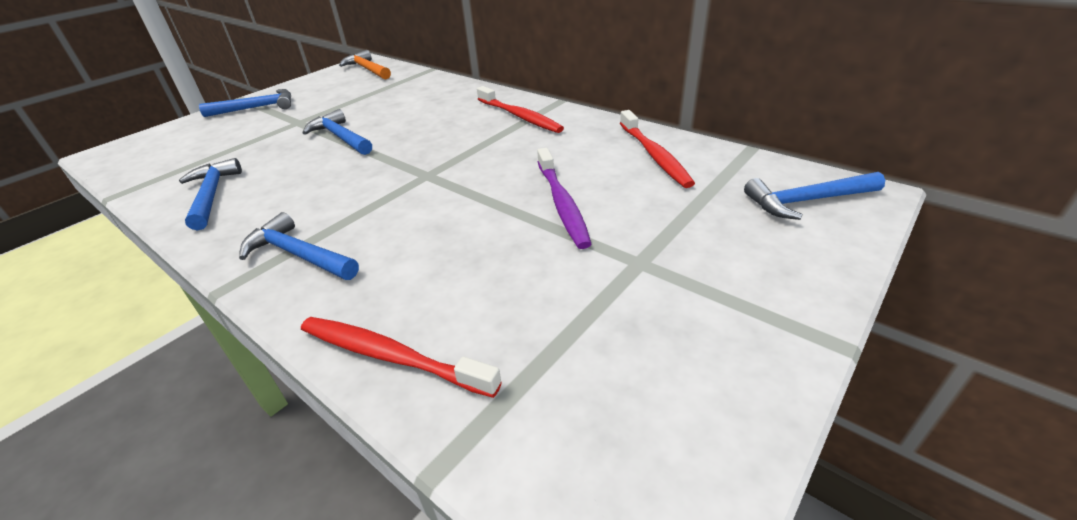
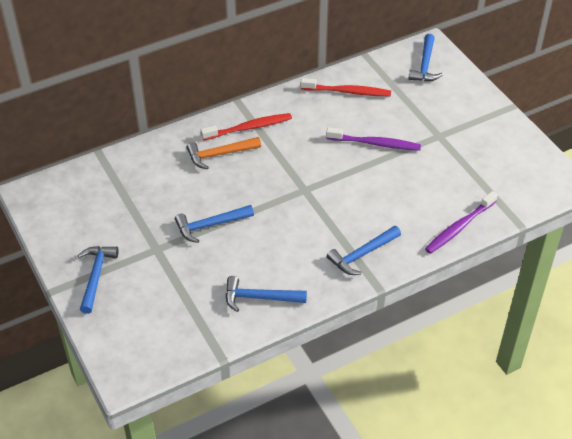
camera: 70 degrees left, 10 degrees up
(367, 69) = (56, 193): orange hammer -> orange hammer (220, 154)
(392, 356) = (459, 227): red toothbrush -> purple toothbrush

